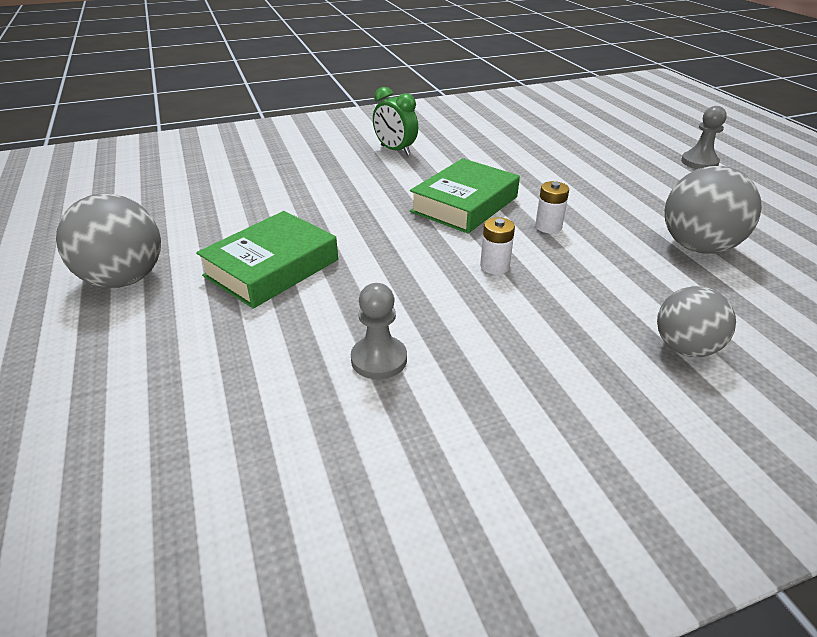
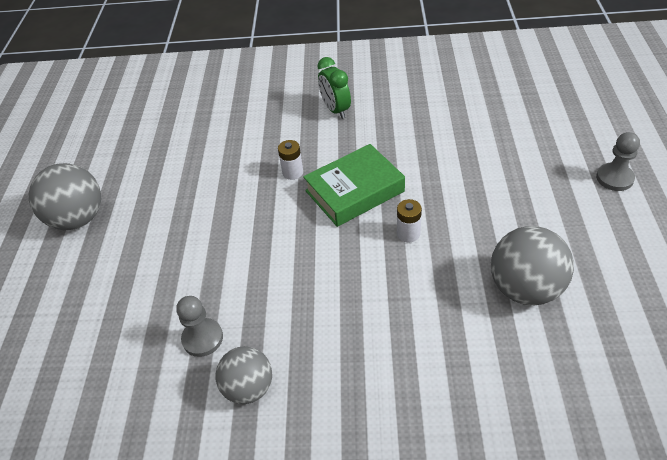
camera: 25 degrees right, 10 degrees up
(272, 268) = (175, 231): green book -> none
(494, 266) = (336, 268): white battery -> white battery (292, 172)
(685, 348) = (429, 393): grey ball -> grey ball (249, 388)

